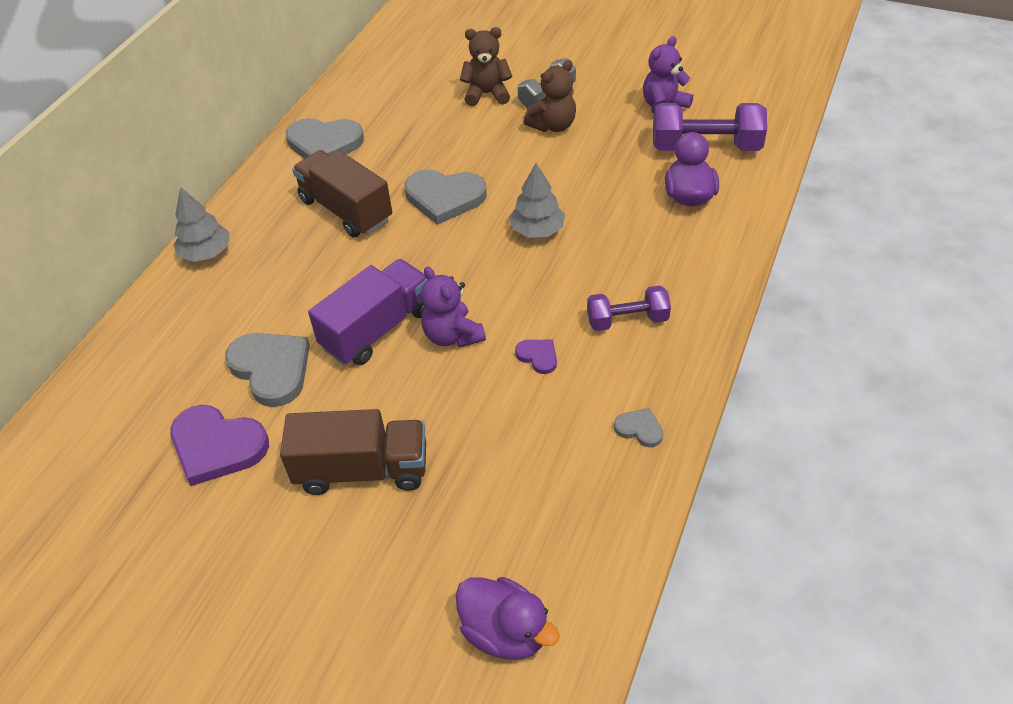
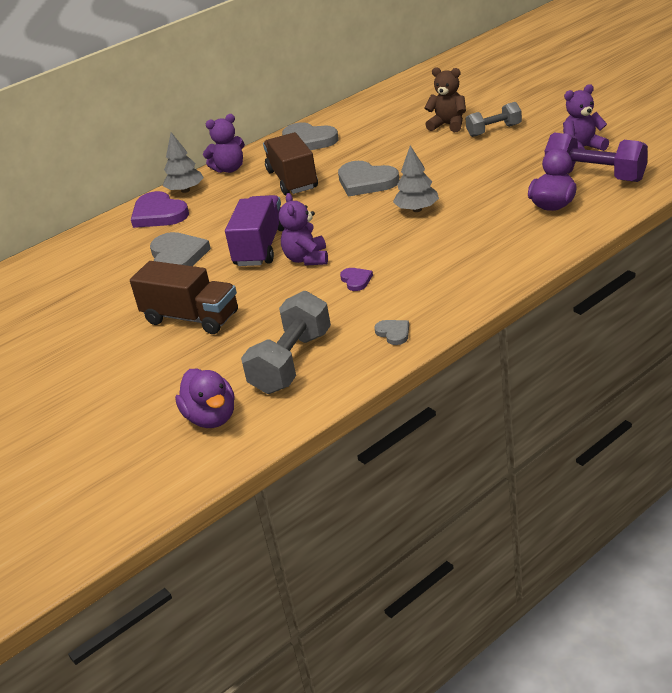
camera: 30 degrees right, 15 degrees down
(217, 446) = (115, 289): purple heart -> purple heart (159, 214)
(246, 206) = (229, 169): none -> purple teddy bear
(377, 329) = (260, 247): purple truck -> purple truck turned 60 degrees counterclockwise
(546, 509) = (291, 362): none -> grey dumbbell
(553, 125) = (483, 149): brown teddy bear -> none
(627, 320) = (439, 271): purple dumbbell -> none

